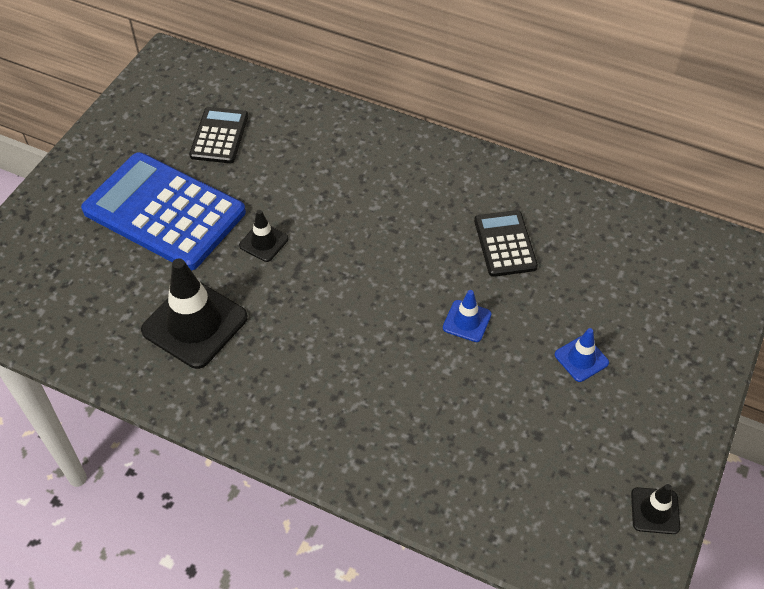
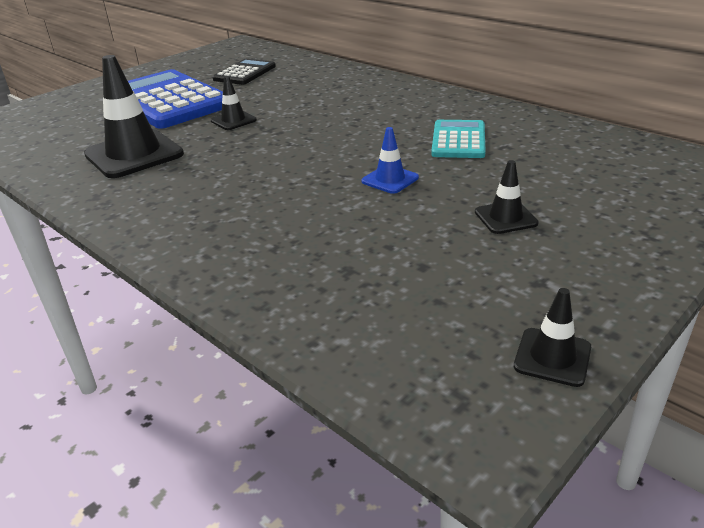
camera: 20 degrees right, 20 degrees down
(505, 244) = (458, 140): black calculator -> turquoise calculator
(581, 359) = (505, 218): blue traffic cone -> black traffic cone

